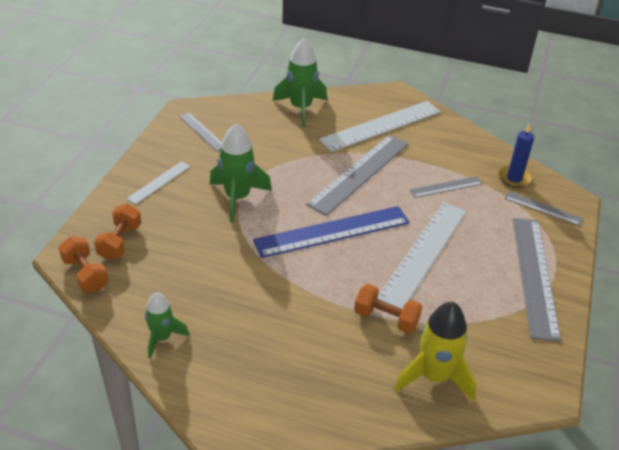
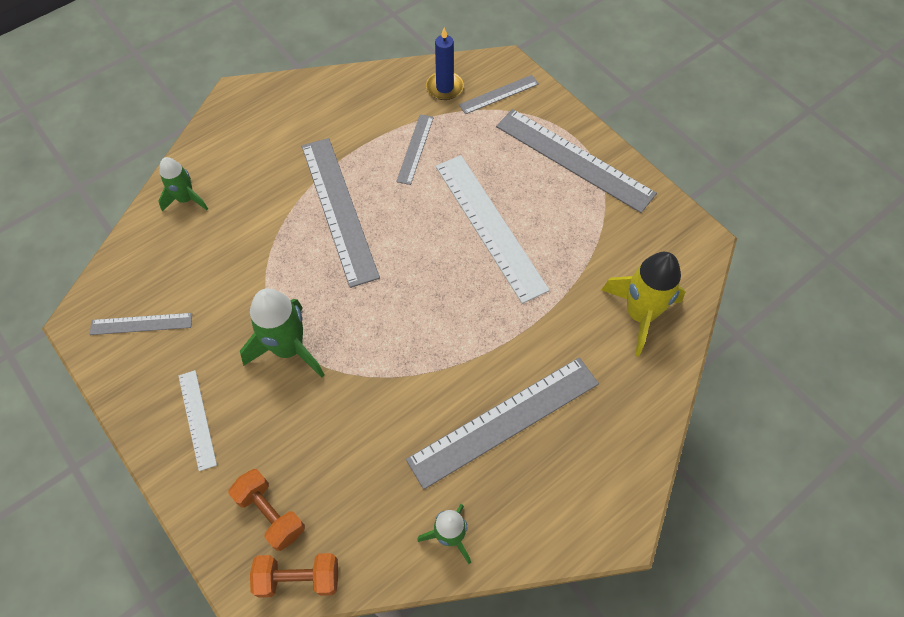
camera: 55 degrees left, 20 degrees up
(272, 330) = (504, 421): none -> grey ruler
(301, 108) = (186, 199): green rocket -> green rocket, size x0.62
(332, 231) = (406, 286): blue ruler -> none
(381, 126) = (280, 143): white ruler -> none
(386, 319) = (551, 310): orange dumbbell -> none

